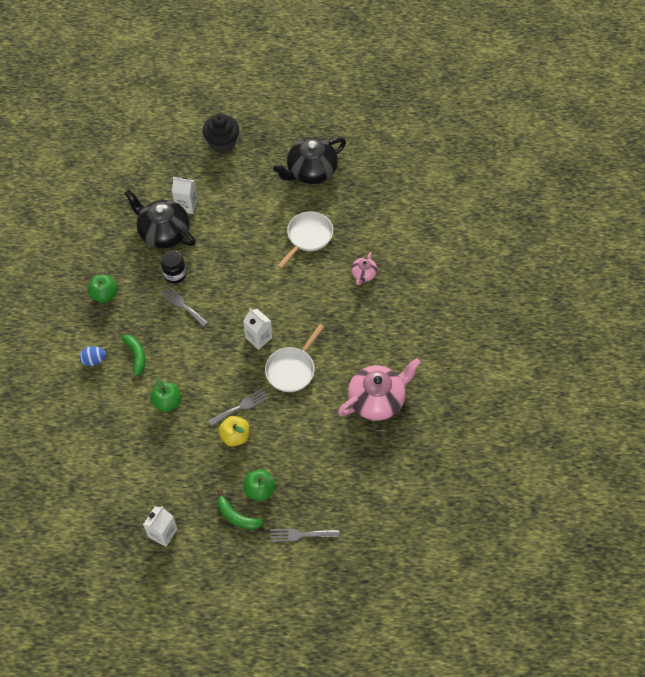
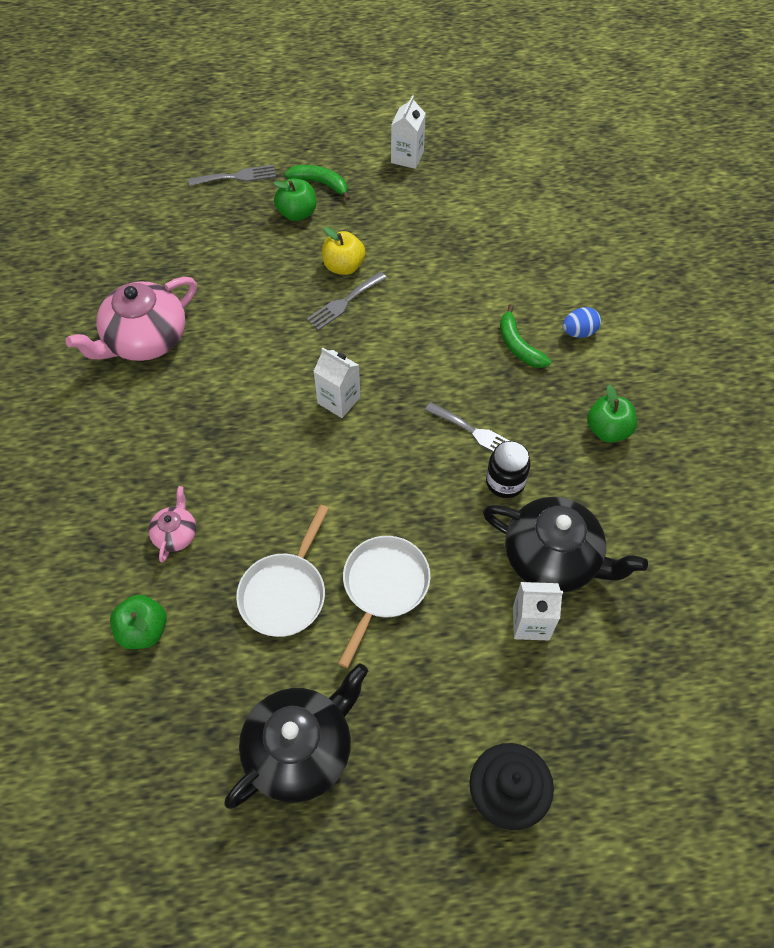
camera: 170 degrees right, 0 degrees up
(167, 402) = (450, 293): green apple -> green apple (143, 630)
(292, 369) = (278, 362): white pan -> white pan (383, 586)

